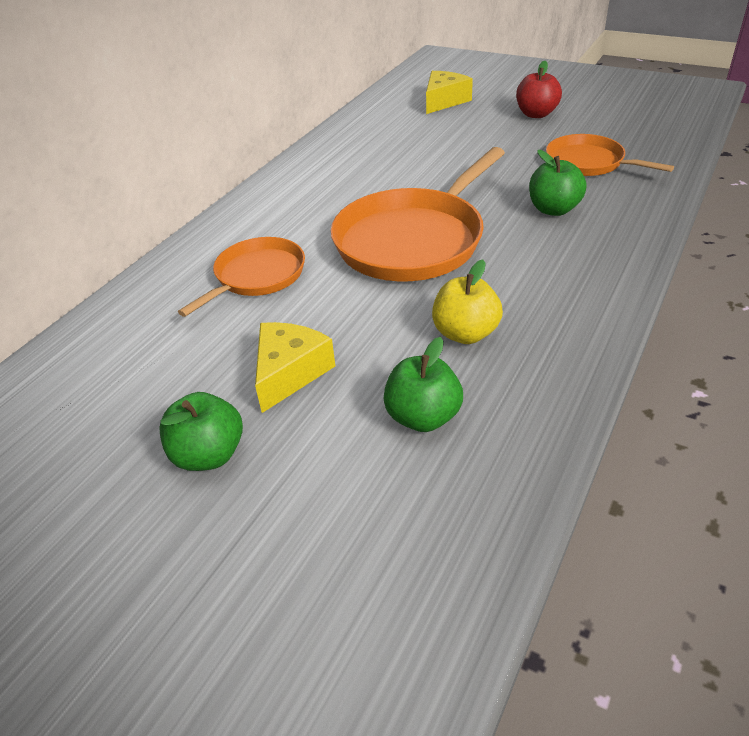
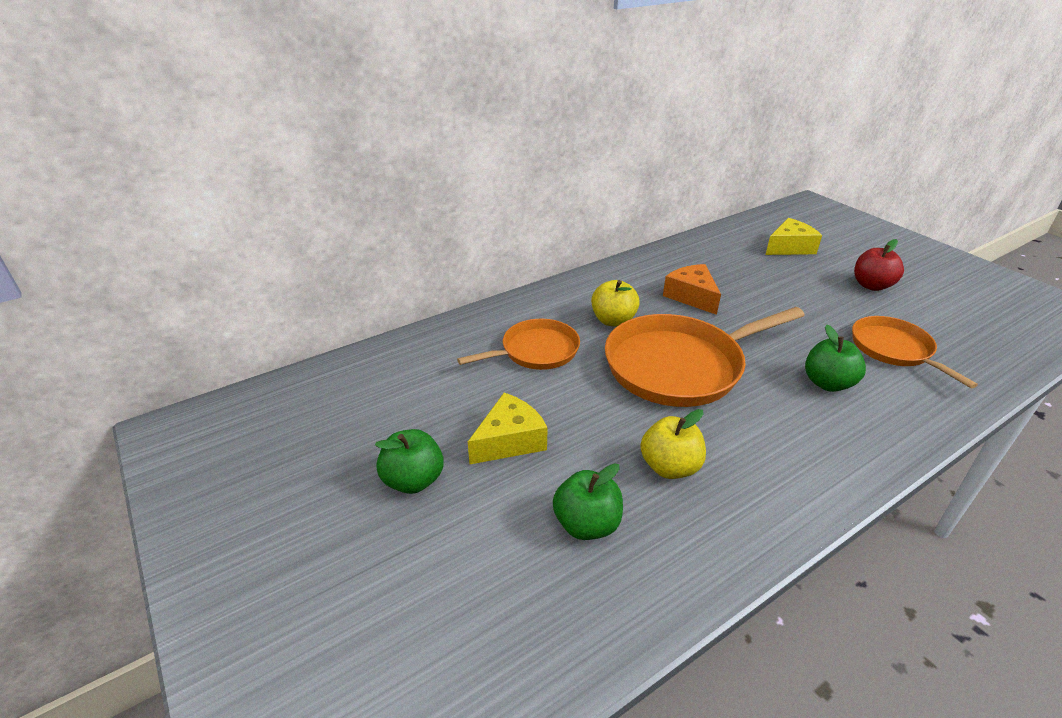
camera: 25 degrees right, 5 degrees down
(319, 220) = (613, 320): none -> yellow apple
(382, 173) = (691, 296): none -> orange cheese

